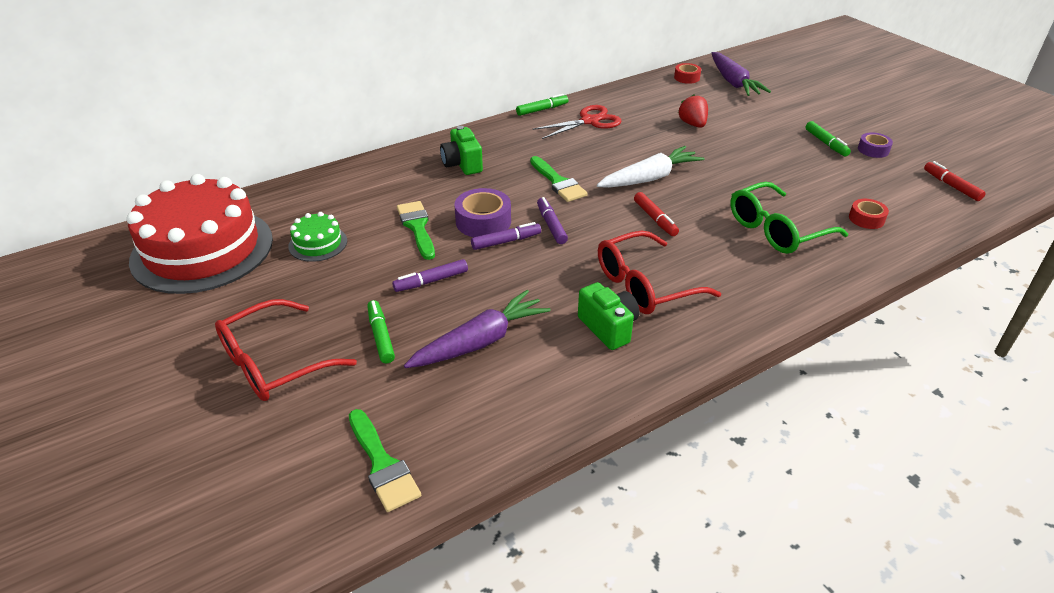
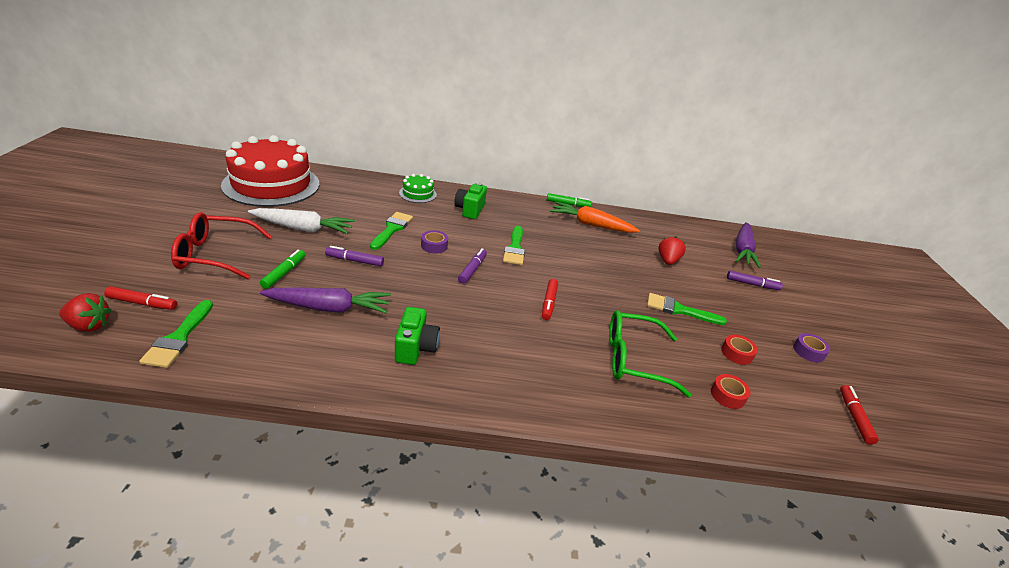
camera: 30 degrees right, 5 degrees down
(264, 519) = (89, 326): none -> red strawberry
(282, 460) = (142, 303): none -> red marker
(318, 243) = (328, 210): green cake -> green cake (417, 194)
(483, 221) = (434, 246): purple tape -> purple tape, size x0.61
(506, 241) = (430, 263): purple marker -> purple marker (752, 284)
(589, 121) = (591, 225): red scissors -> orange carrot
(645, 285) = (480, 338): red glasses -> none
(649, 178) = (583, 277): white carrot -> white carrot (303, 228)
(686, 78) = (706, 231): red tape -> red tape (737, 353)
(754, 166) = (679, 310): none -> green brush
(826, 143) = (767, 326): green marker -> none

